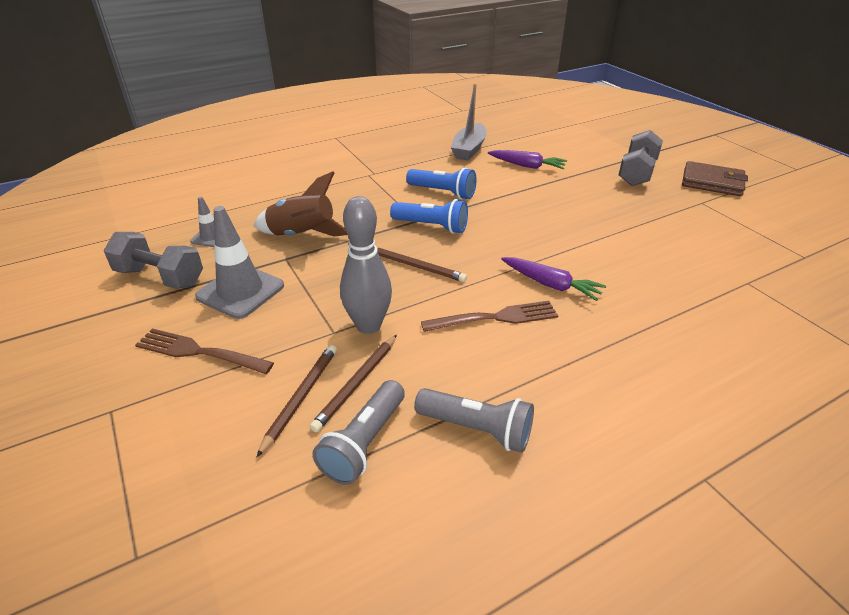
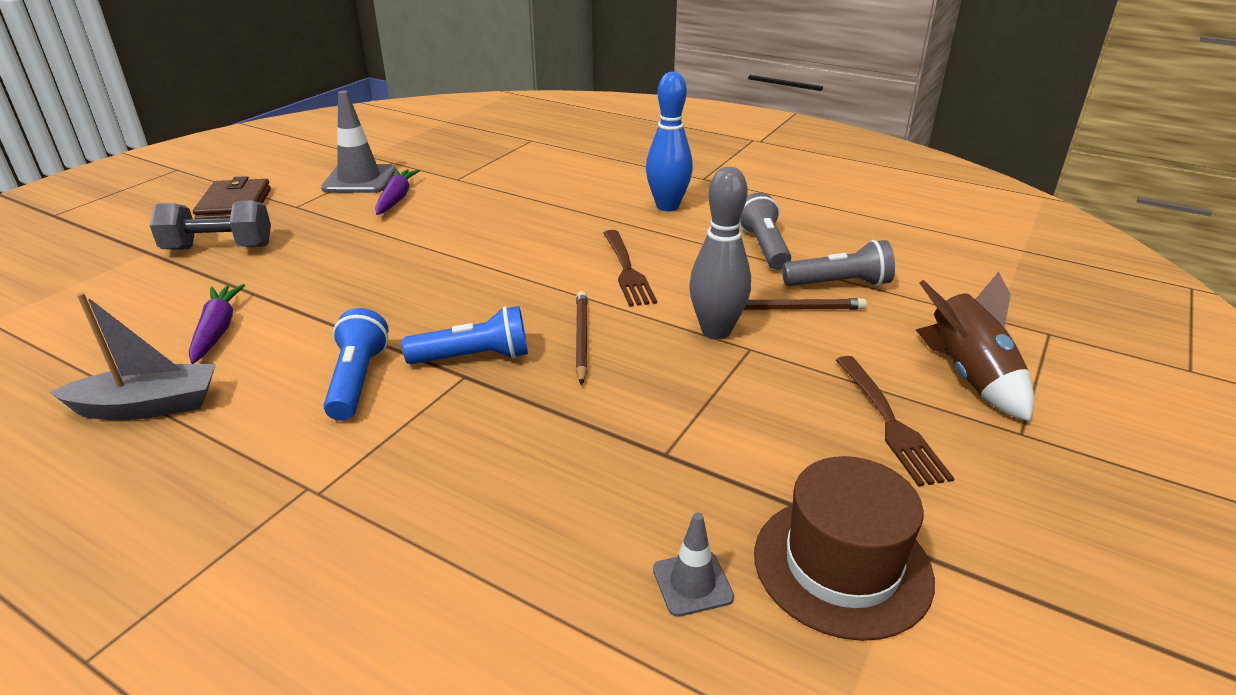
camera: 120 degrees left, 5 degrees down
(160, 277) = (842, 565): grey dumbbell -> brown hat
(240, 291) = (772, 454): grey traffic cone -> grey traffic cone (359, 180)
(301, 398) = (845, 329): brown pencil -> none
(302, 235) = (593, 468): brown rocket -> brown rocket (969, 376)
(431, 226) = (474, 357): blue flashlight -> blue flashlight turned 90 degrees clockwise
(494, 318) = (626, 270): brown fork -> brown fork turned 150 degrees counterclockwise
(550, 284) = (541, 255): purple carrot -> purple carrot (396, 198)
(620, 400) = (667, 206): none -> blue bowling pin

